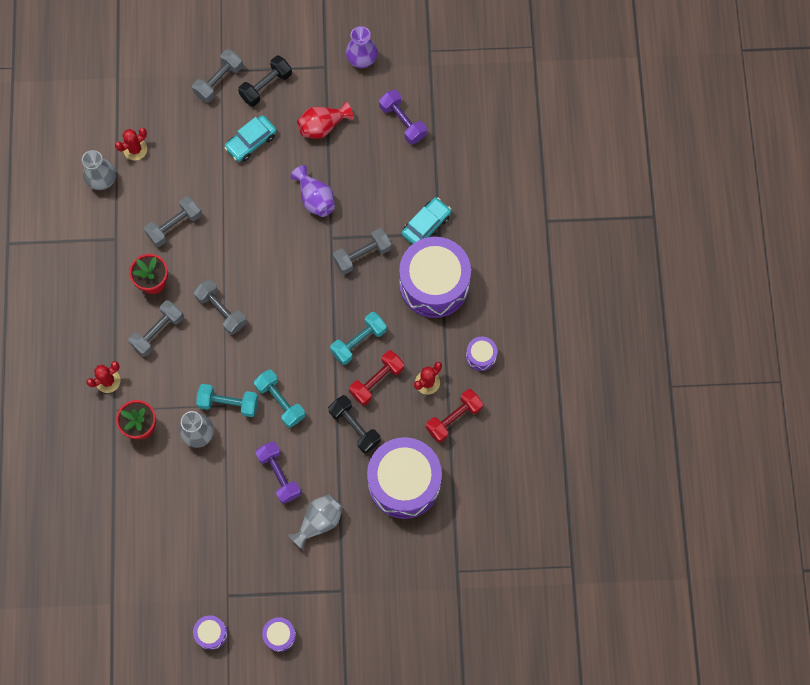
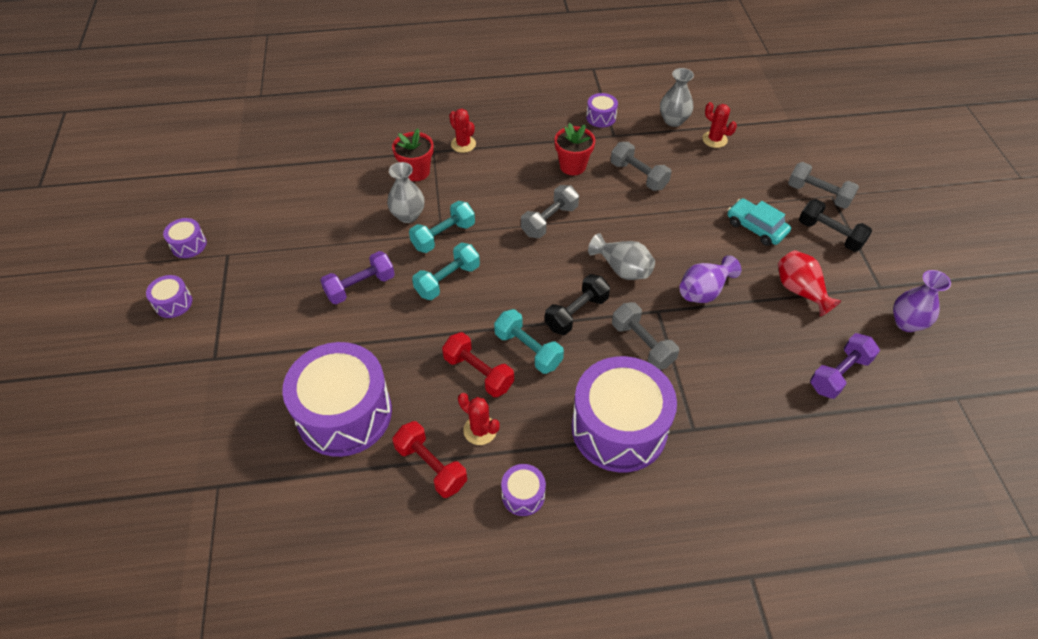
camera: 85 degrees right, 20 degrees down
(87, 246) = (601, 117): none -> purple drum
(158, 332) = (519, 174): grey dumbbell -> none
(228, 403) = (443, 236): turquoise dumbbell -> turquoise dumbbell turned 45 degrees clockwise
(319, 522) = (301, 328): grey vase -> grey vase (622, 269)
(354, 427) = (418, 354): black dumbbell -> black dumbbell (576, 313)
(426, 225) = (701, 412): turquoise car -> none

